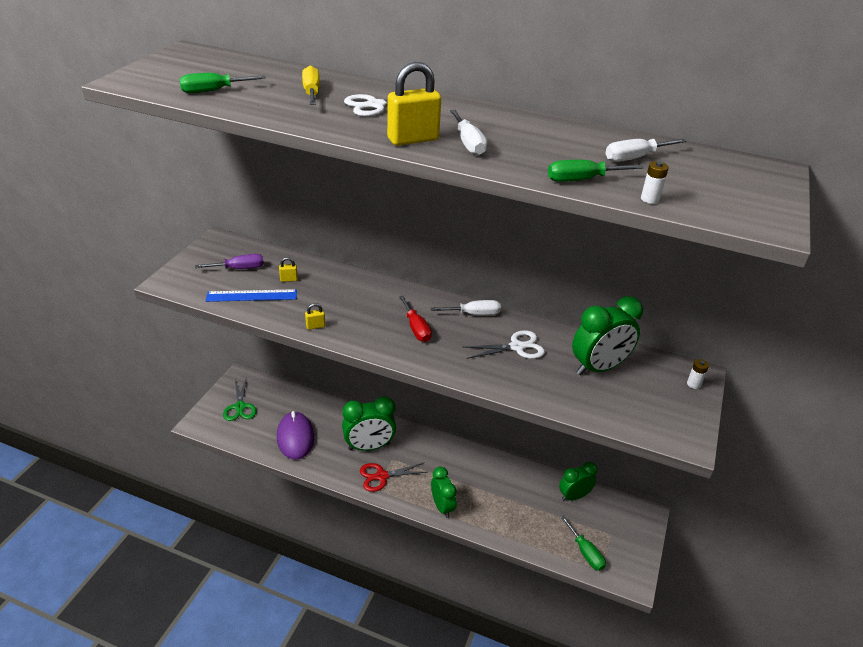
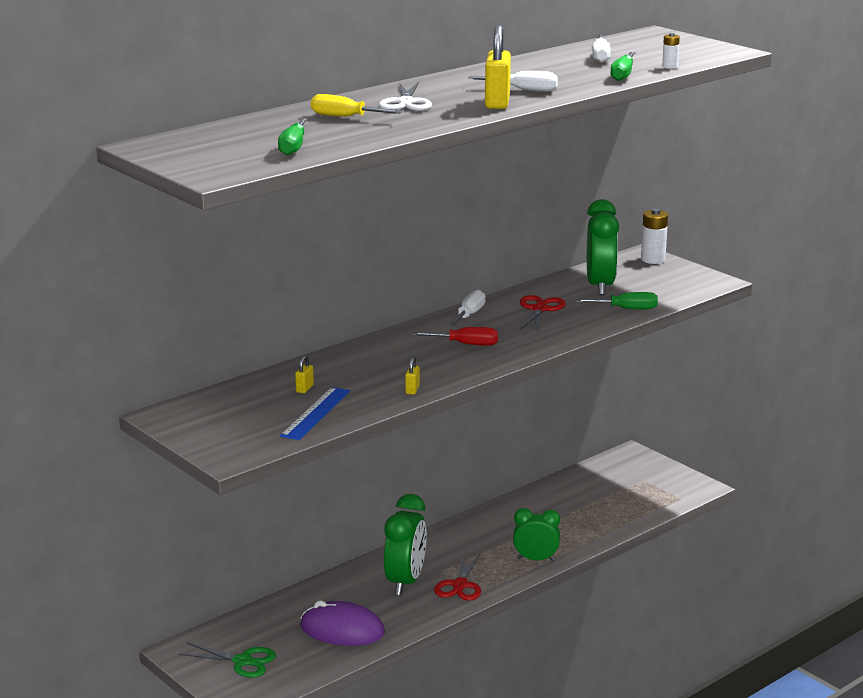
camera: 60 degrees left, 15 degrees down
(239, 268) = (247, 412): purple screwdriver -> none
(517, 347) = (540, 309): white scissors -> red scissors
(574, 496) = (582, 482): green clock -> none
(585, 552) = (654, 499): green screwdriver -> green screwdriver (627, 309)
(693, 384) = (653, 259): white battery -> white battery, size x1.78

